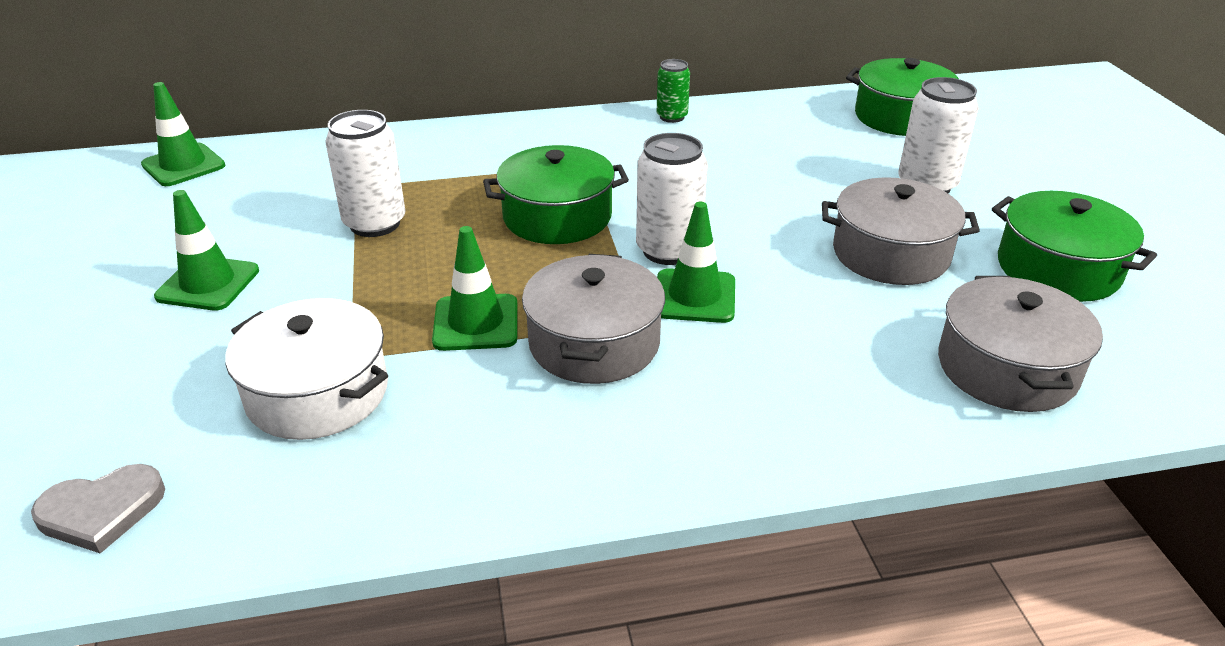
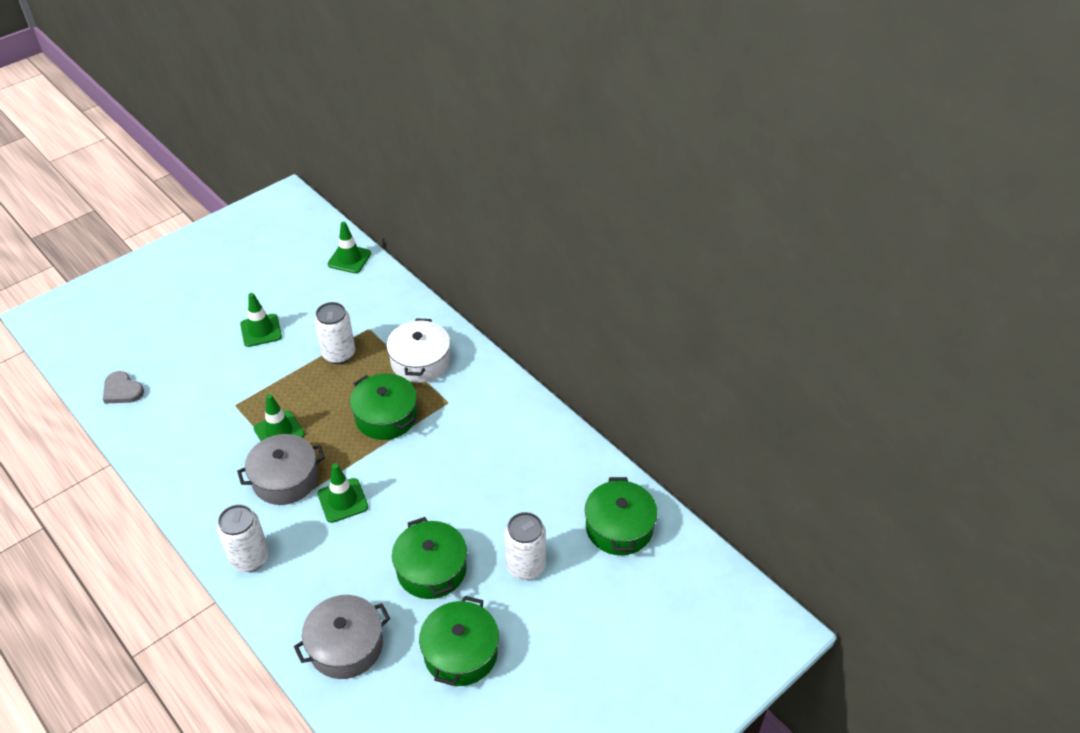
camera: 60 degrees right, 10 degrees up
(317, 393) = (208, 408): white pot -> white pot (420, 361)
(668, 250) = (379, 474): white can -> white can (250, 558)
(672, 117) = (535, 414): green can -> none
(890, 254) = (431, 569): grey pot -> green pot

